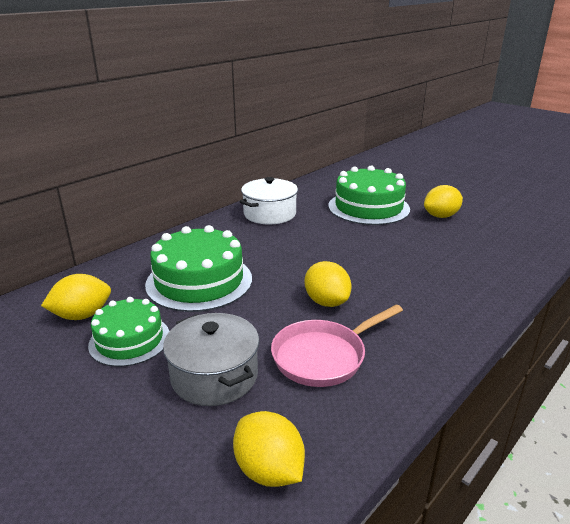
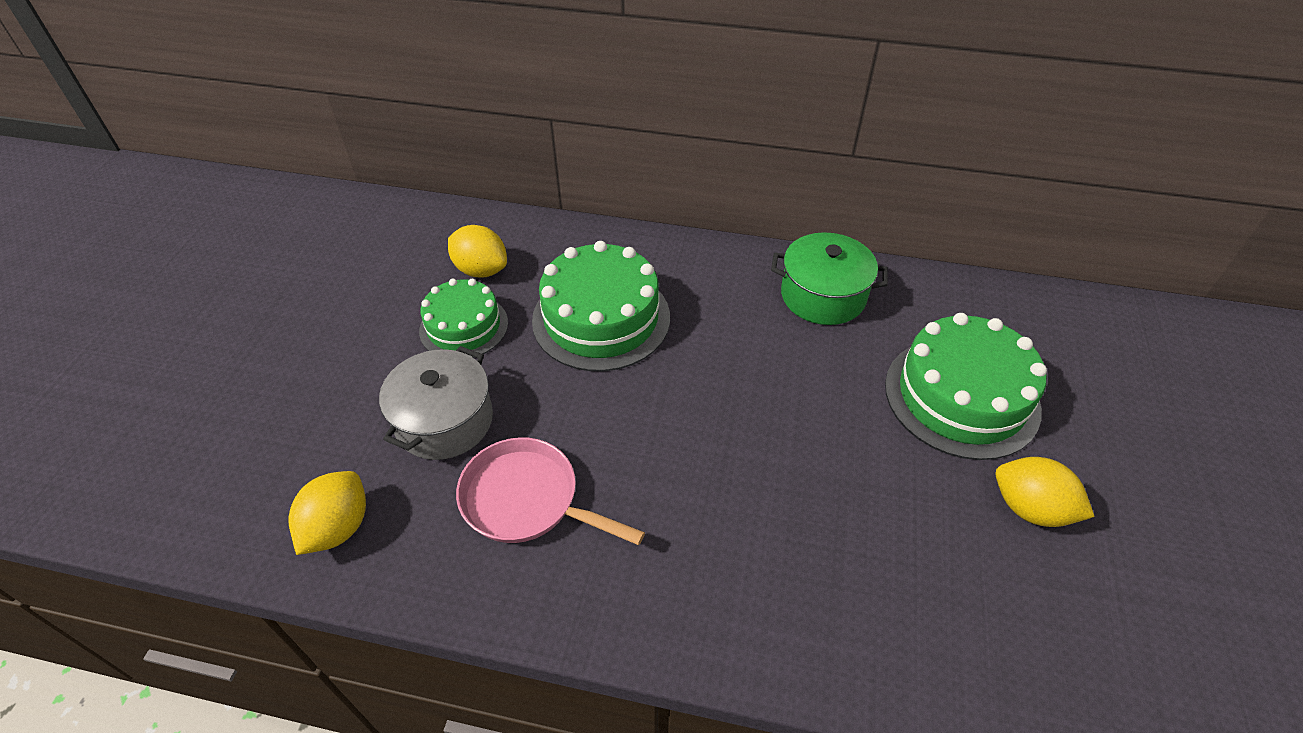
camera: 60 degrees right, 20 degrees up
(269, 214) = (823, 295): white pot -> green pot
(326, 302) = (640, 456): yellow lemon -> none

